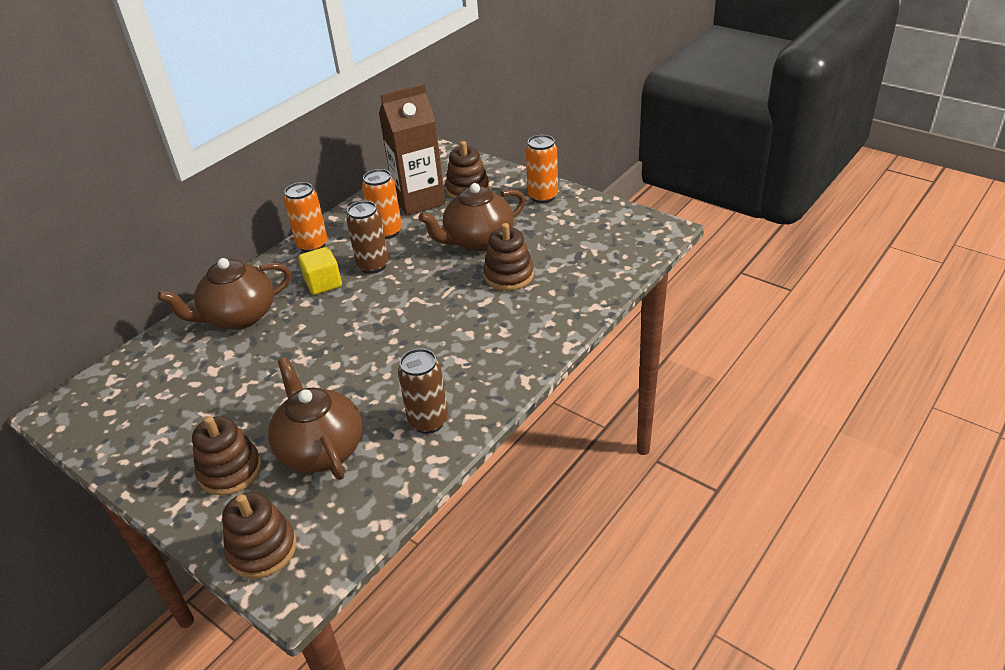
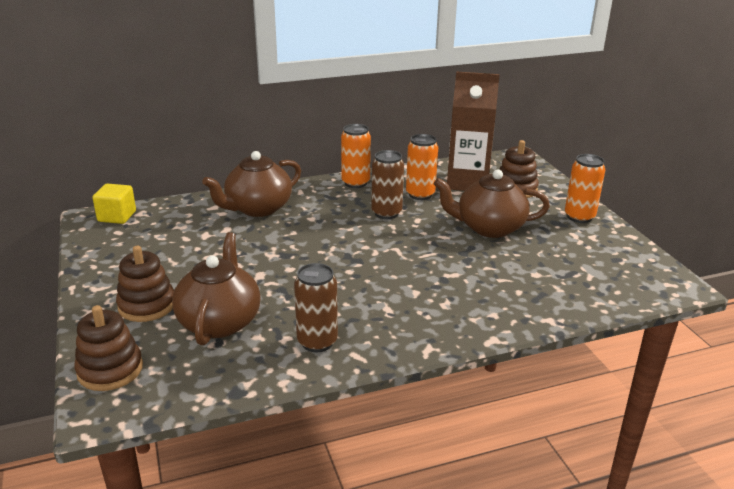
camera: 30 degrees right, 10 degrees down
(238, 316) = (257, 208): brown teapot -> brown teapot turned 45 degrees counterclockwise
(323, 283) = (337, 210): yellow cube -> yellow cube (117, 216)
(508, 275) = (491, 263): brown stacking toy -> none

